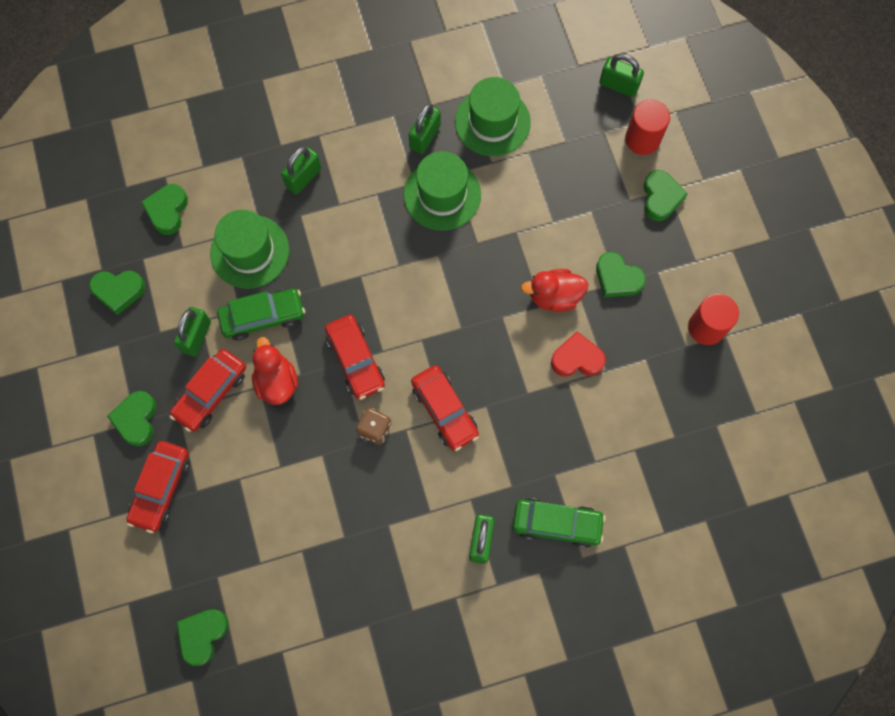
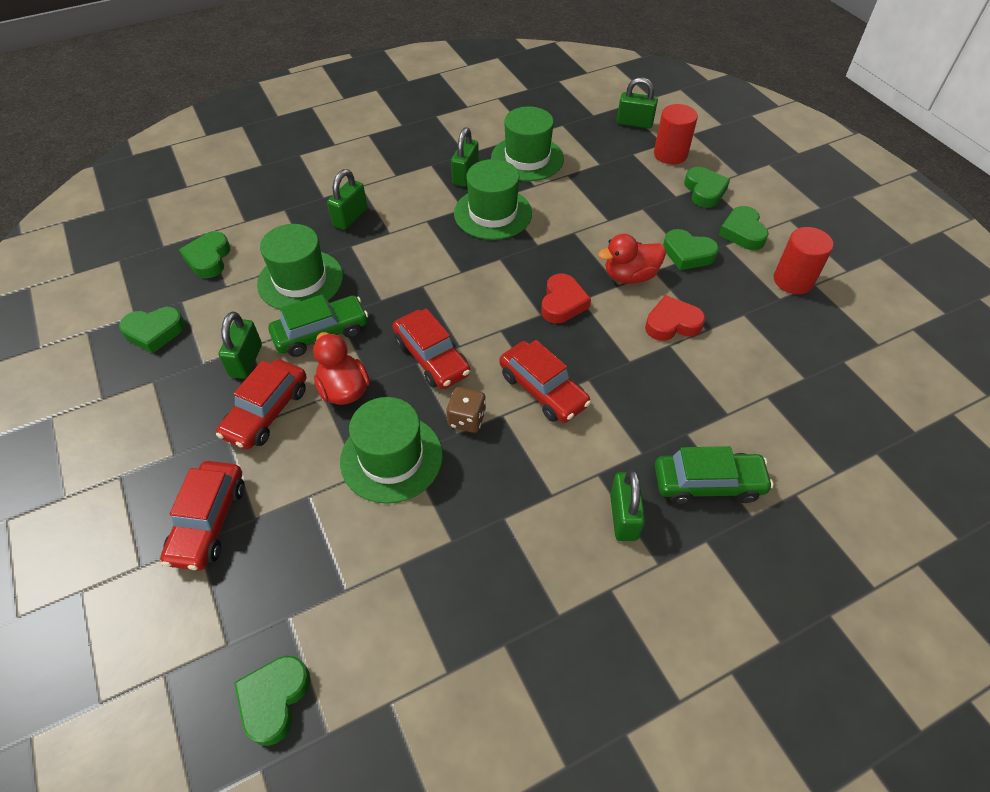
camera: 10 degrees left, 20 degrees down
(136, 419) = (175, 451): green heart -> green heart (742, 232)
(308, 456) = (391, 458): none -> green hat
(484, 318) = (562, 303): none -> red heart

